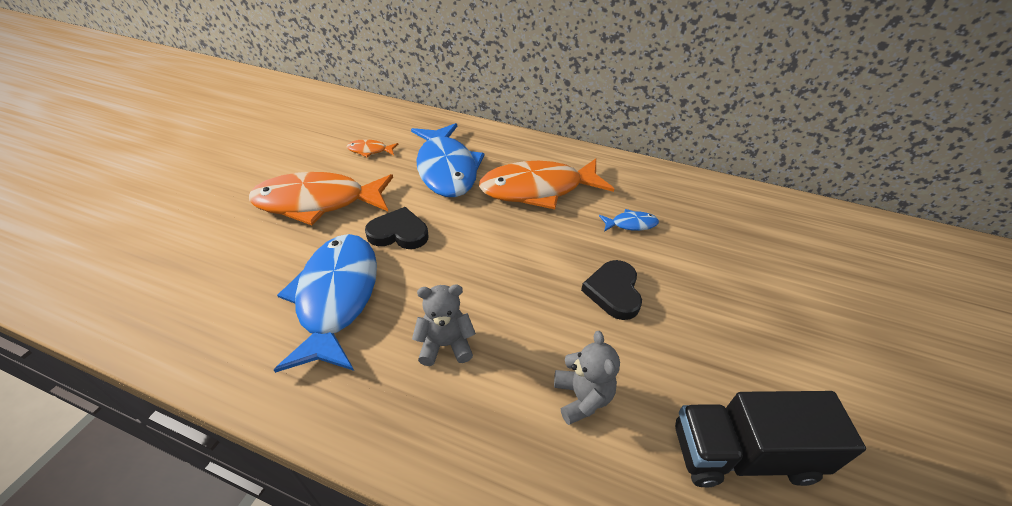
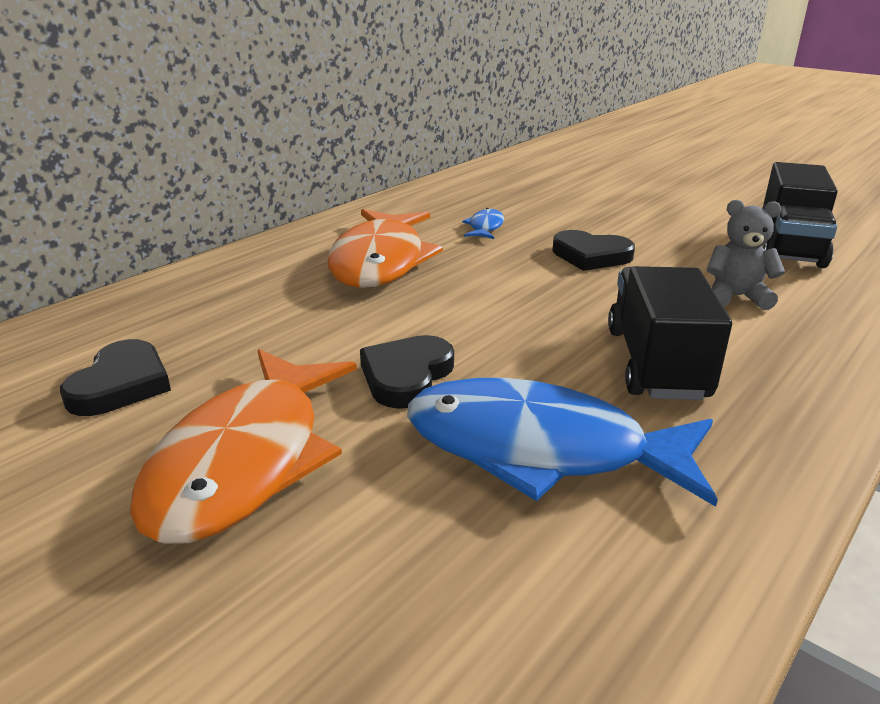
camera: 70 degrees left, 15 degrees down
(370, 150) = (121, 384): orange fish -> black heart
(445, 345) = (656, 363): grey teddy bear -> black truck
(446, 169) = (266, 317): blue fish -> none

